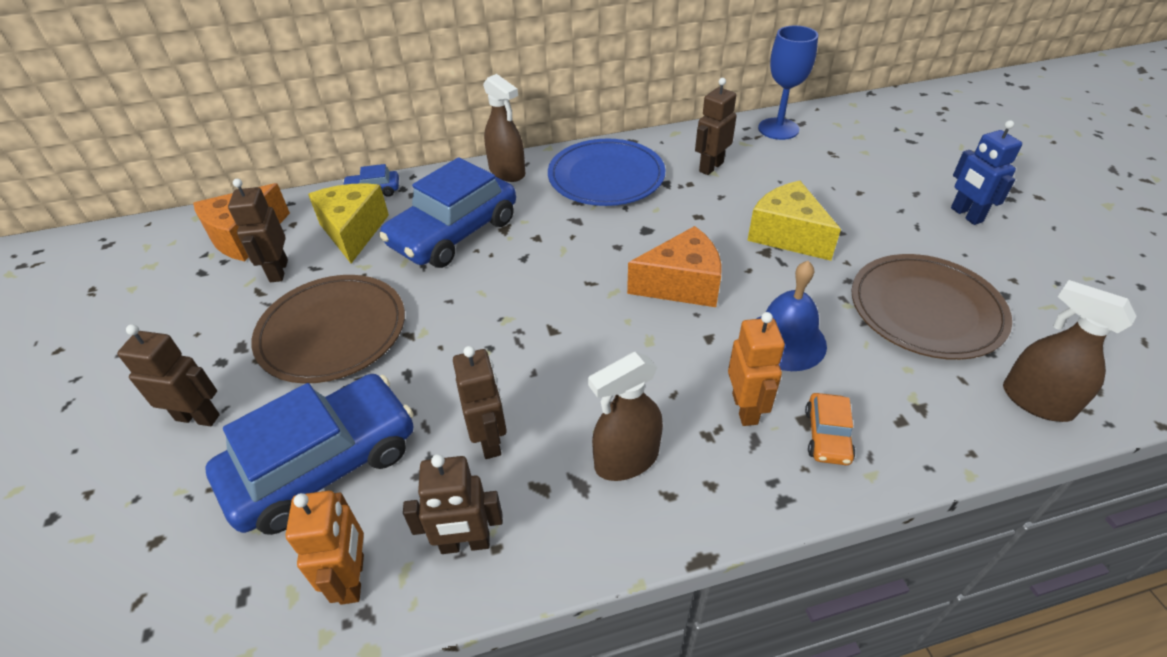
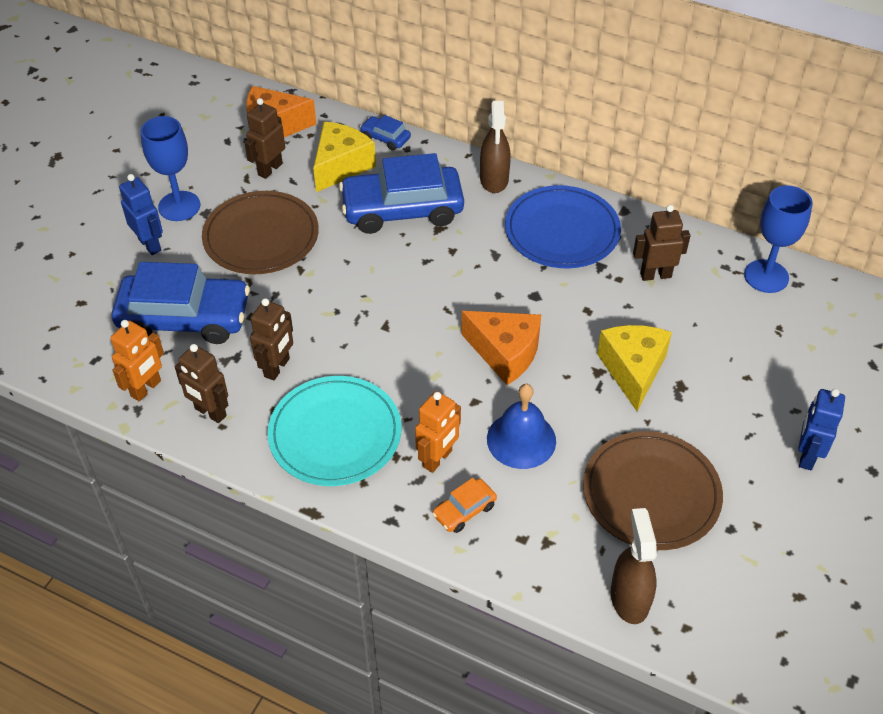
camera: 40 degrees right, 5 degrees up
(198, 417) = (150, 244): brown robot -> blue robot
(200, 359) = (179, 206): none -> blue goblet
(626, 460) = (335, 434): brown spray bottle -> turquoise plate

